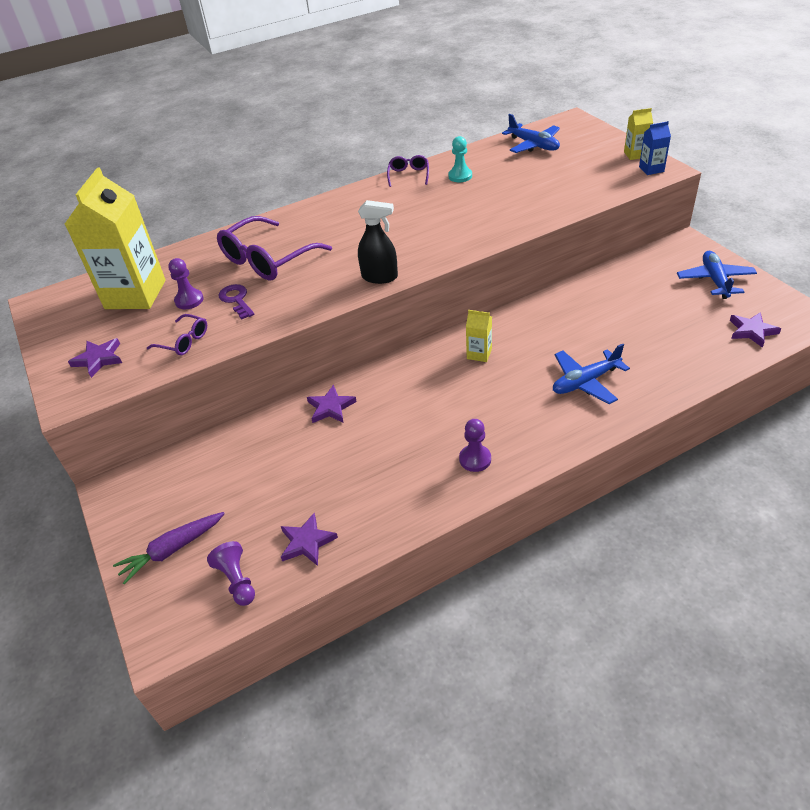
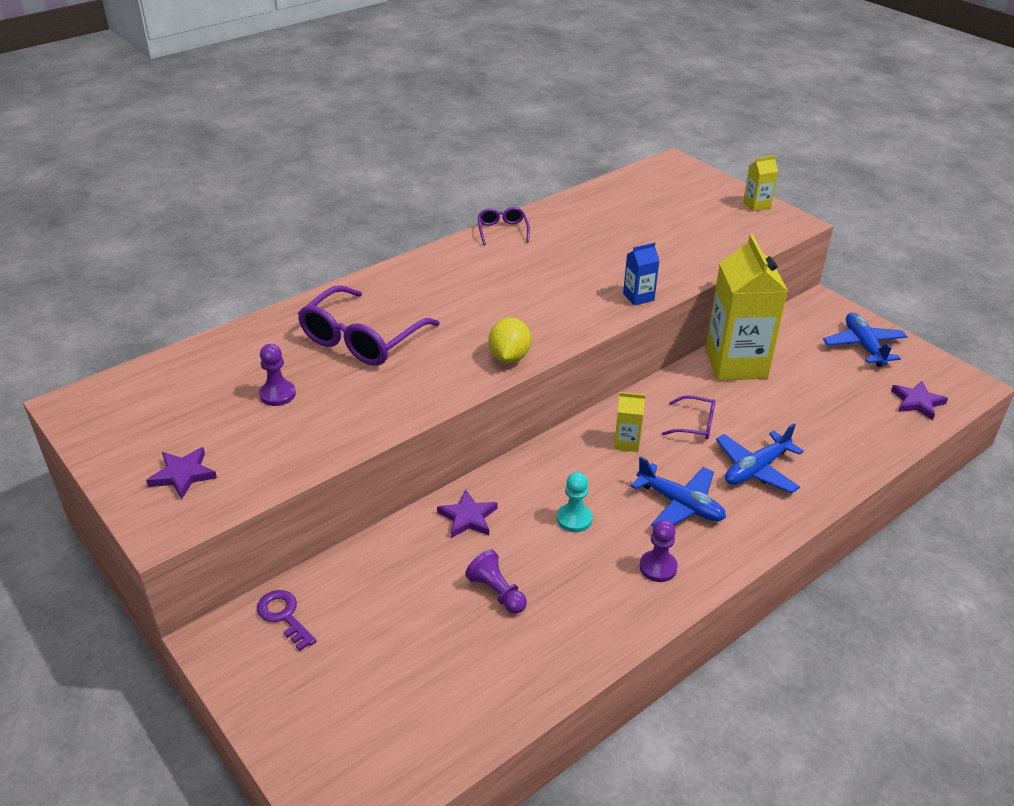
camera: 15 degrees left, 5 degrees down
(135, 294) = (202, 389): yellow carton -> yellow carton (736, 364)
(172, 550) = (321, 709): purple carrot -> none
(183, 341) = (289, 446): purple glasses -> purple glasses (694, 424)
(236, 300) = (339, 391): purple key -> purple key (284, 616)
(237, 580) = (416, 738): purple pawn -> purple pawn (497, 592)
(307, 542) = (488, 683): purple star -> none
(380, 277) = (509, 357): black spray bottle -> yellow lemon
(460, 176) = (565, 231): turquoise pawn -> turquoise pawn (574, 519)
(533, 145) = (638, 193): blue plane -> blue plane (680, 504)
(651, 169) = (779, 222): blue carton -> blue carton (638, 297)

